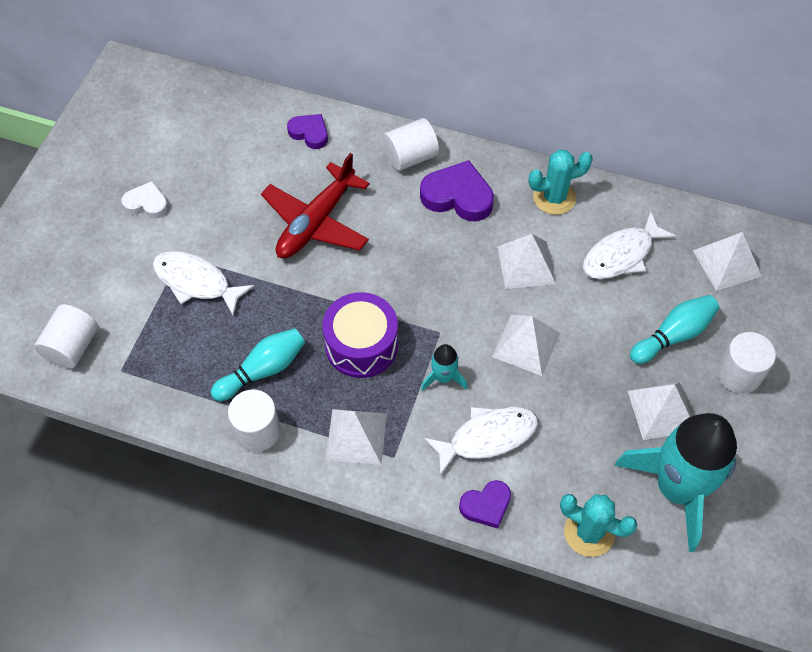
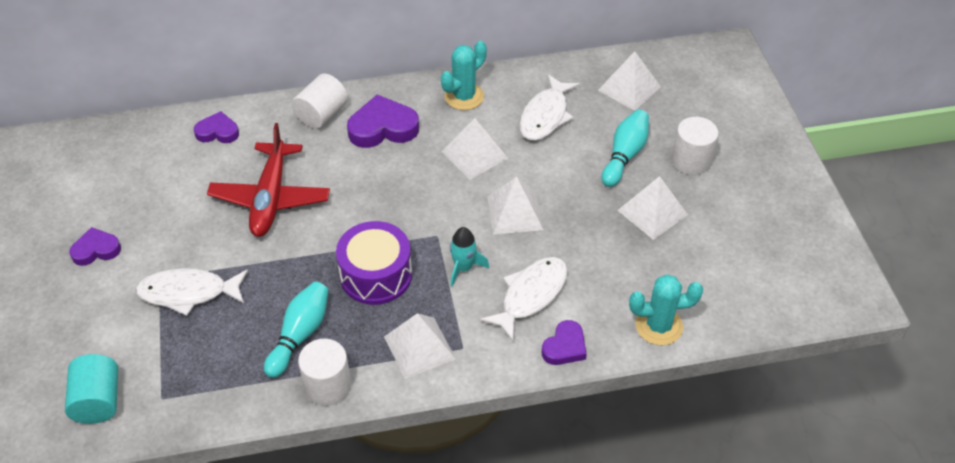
camera: 30 degrees left, 10 degrees down
(72, 347) = (98, 401): white cylinder -> turquoise cylinder
(147, 204) = (96, 250): white heart -> purple heart
(676, 488) = (702, 262): turquoise rocket -> none

